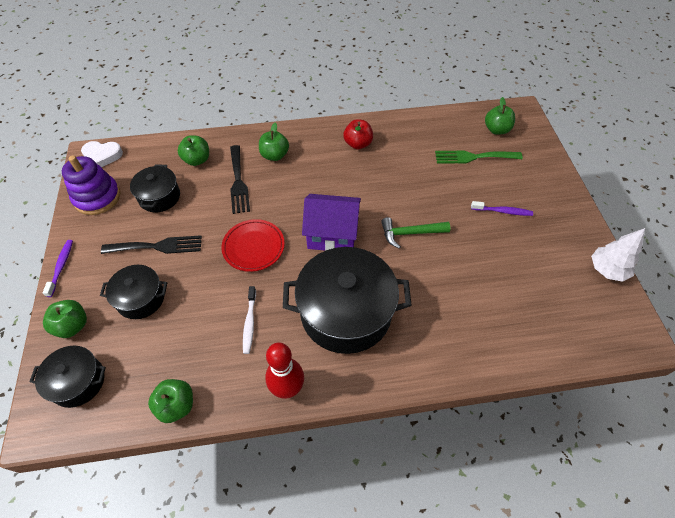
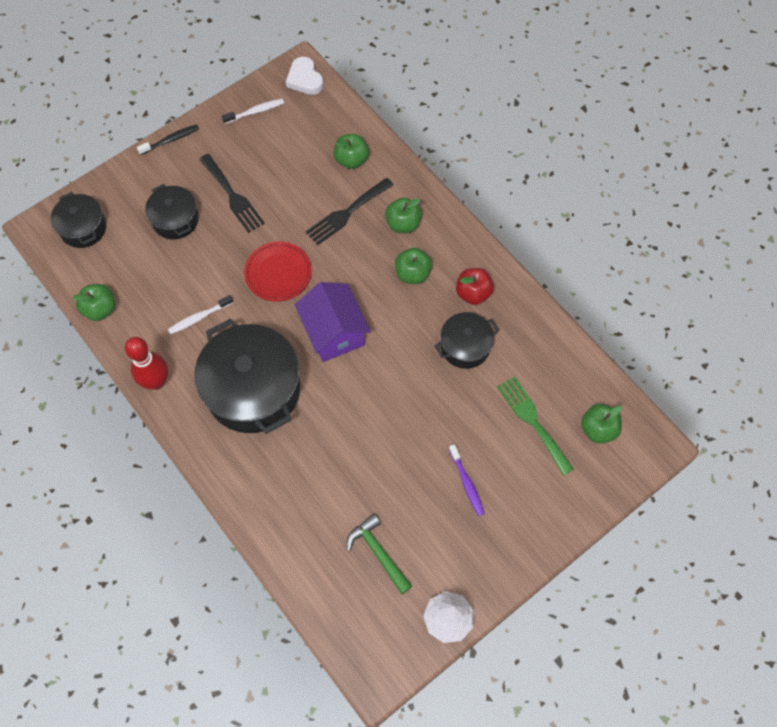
camera: 60 degrees right, 10 degrees up
(61, 267) = (171, 140): purple toothbrush -> black toothbrush
(73, 326) = (124, 189): green apple -> green apple (412, 274)
(97, 197) = (255, 111): purple stacking toy -> white toothbrush
(159, 197) = (287, 160): black pot -> black pot (465, 346)
(410, 233) = (379, 403): green hammer -> green hammer (378, 552)

